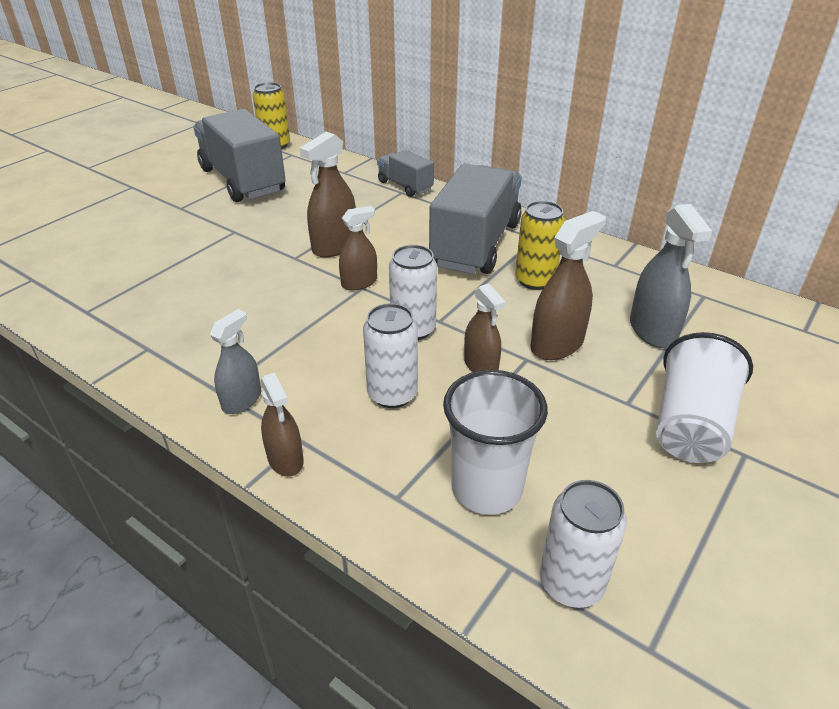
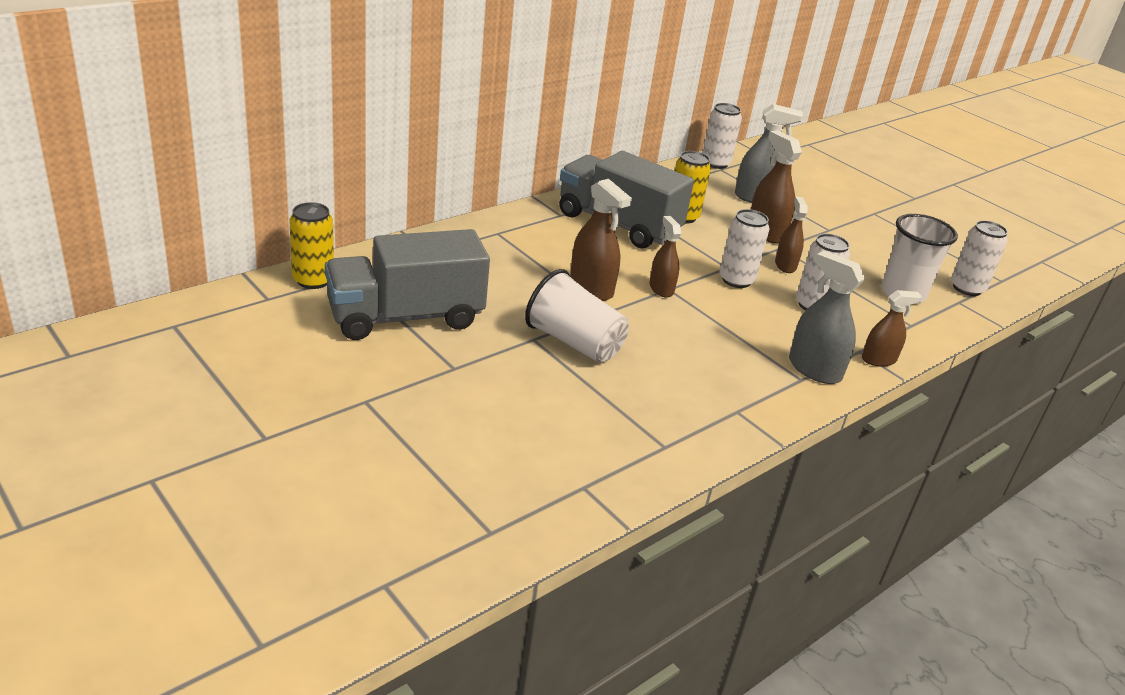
camera: 80 degrees left, 5 degrees down
(242, 400) = (814, 369): grey spray bottle -> grey spray bottle, size x1.53
(405, 186) = (485, 228): grey truck -> none
(481, 365) = (785, 265): brown spray bottle -> brown spray bottle turned 75 degrees counterclockwise
(690, 425) = (850, 219): white cup -> white cup (574, 342)
(716, 290) = (715, 163): none -> white can

